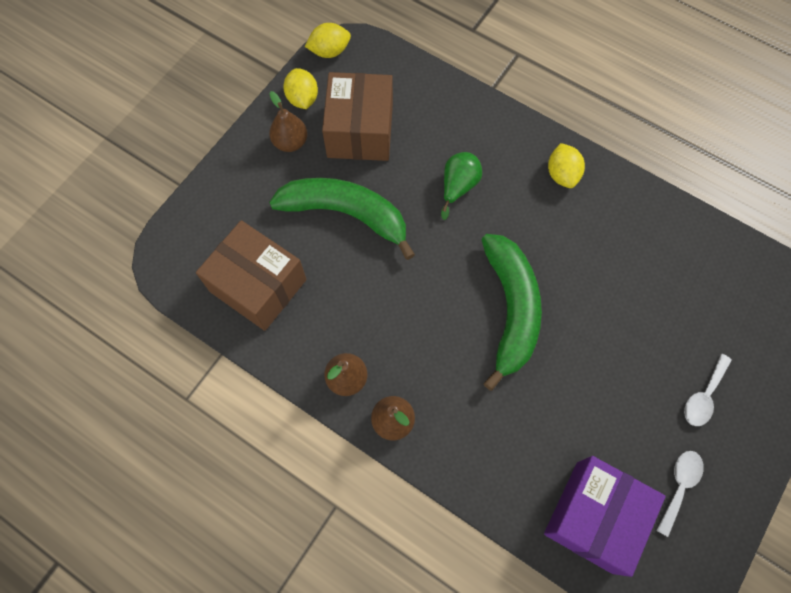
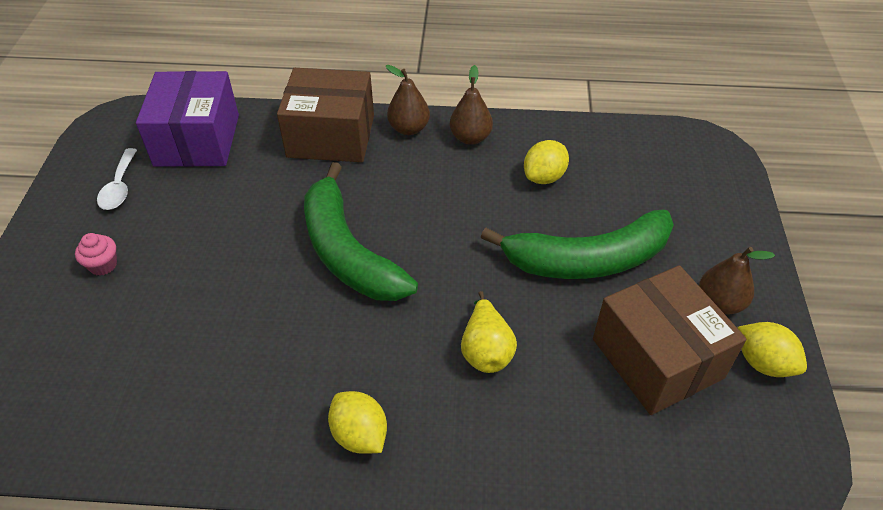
camera: 150 degrees right, 20 degrees down
(258, 285) = (610, 164): brown box -> brown box (331, 136)
(329, 51) = (803, 452): yellow lemon -> yellow lemon (544, 177)
(458, 187) = (486, 350): green pear -> yellow pear
(703, 396) = (103, 265): white spoon -> pink cupcake

